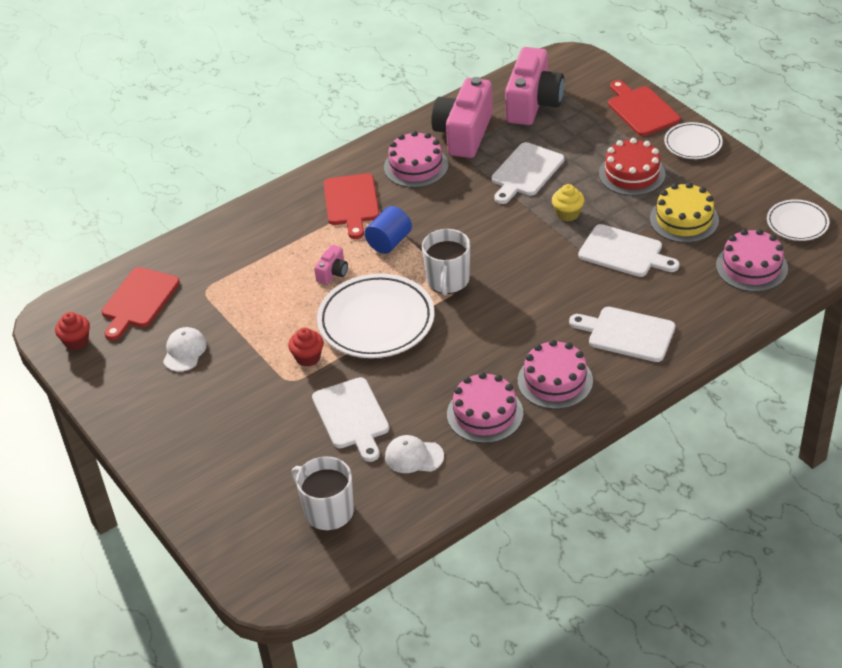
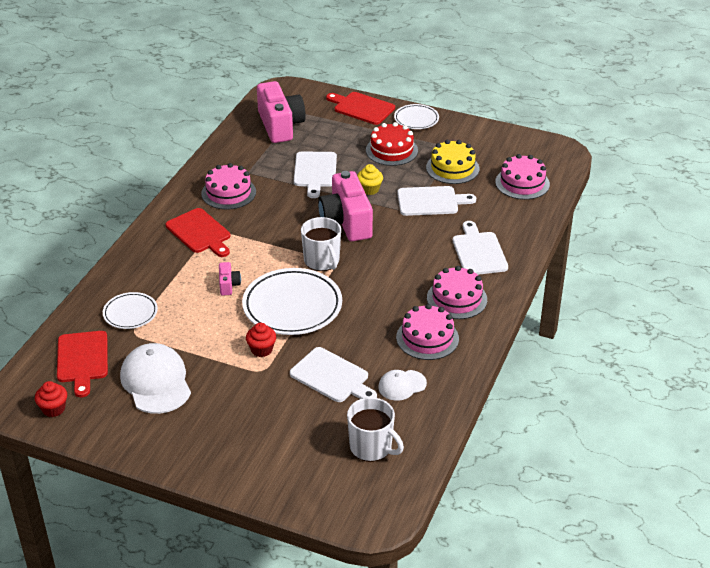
camera: 35 degrees left, 5 degrees down
(184, 351) = (156, 382): white cap -> white cap, size x1.81
(328, 511) = (371, 447): white mug -> white mug turned 150 degrees counterclockwise
(389, 242) = (254, 250): blue cylinder -> none
(464, 134) = (246, 160): pink camera -> pink camera (346, 222)
(627, 334) = (478, 252): white cutting board -> white cutting board turned 90 degrees clockwise
(797, 223) = (527, 147): white plate -> white plate (130, 313)

